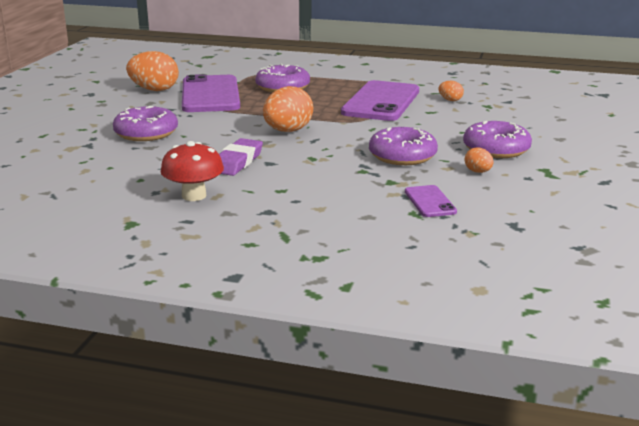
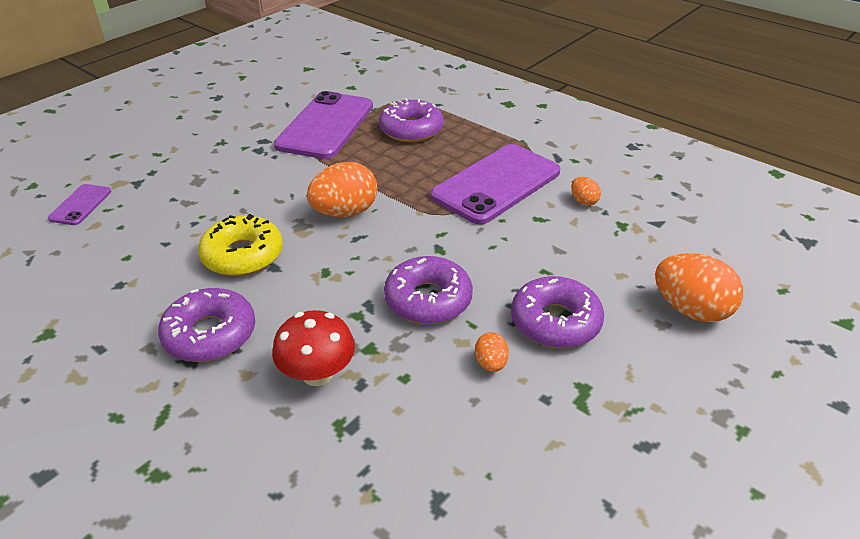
camera: 25 degrees right, 15 degrees up
(146, 133) = (205, 177): purple donut -> purple donut (210, 334)
(154, 90) = (280, 104): orange egg -> orange egg (691, 310)
(194, 196) = (146, 304): red mushroom -> red mushroom (317, 374)
(237, 162) = (243, 255): purple eraser -> yellow donut
(429, 202) = (377, 408): purple phone -> purple phone (80, 205)

